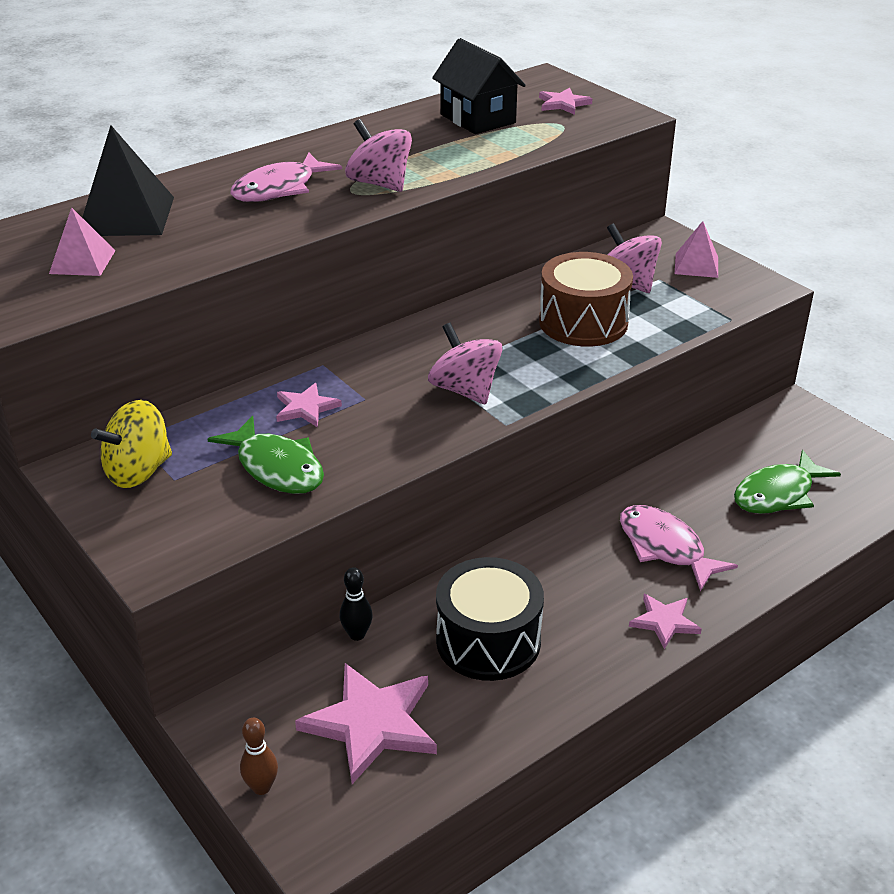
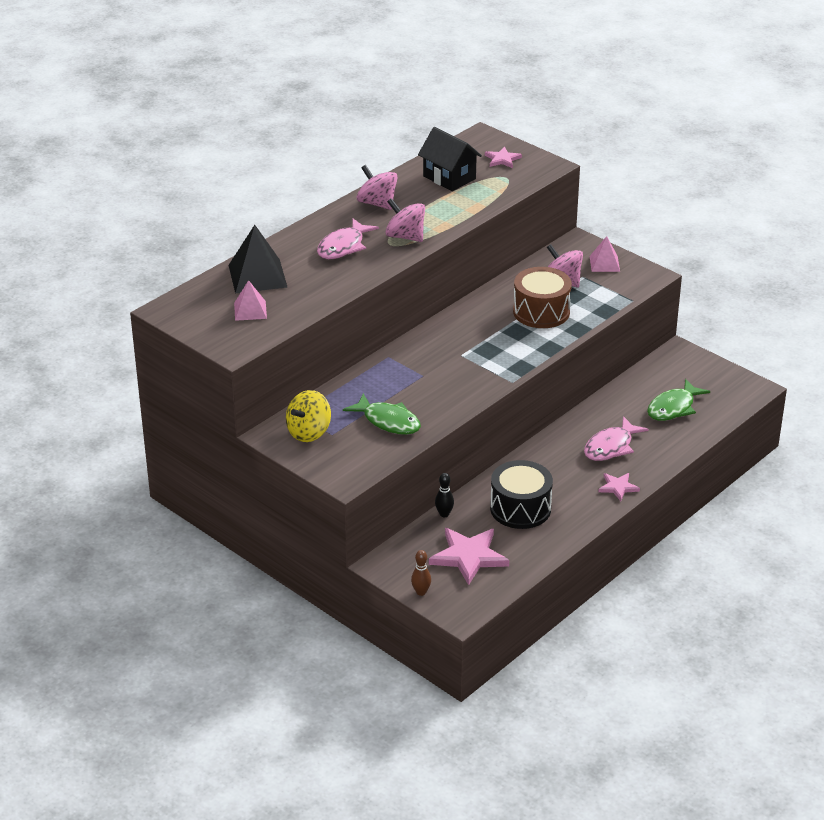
camera: 10 degrees left, 0 degrees up
(306, 408) = (389, 385): pink star -> none
(465, 390) = (481, 364): pink spinning top -> pink spinning top (377, 203)
(665, 547) = (611, 447): pink fish -> pink fish turned 90 degrees counterclockwise

